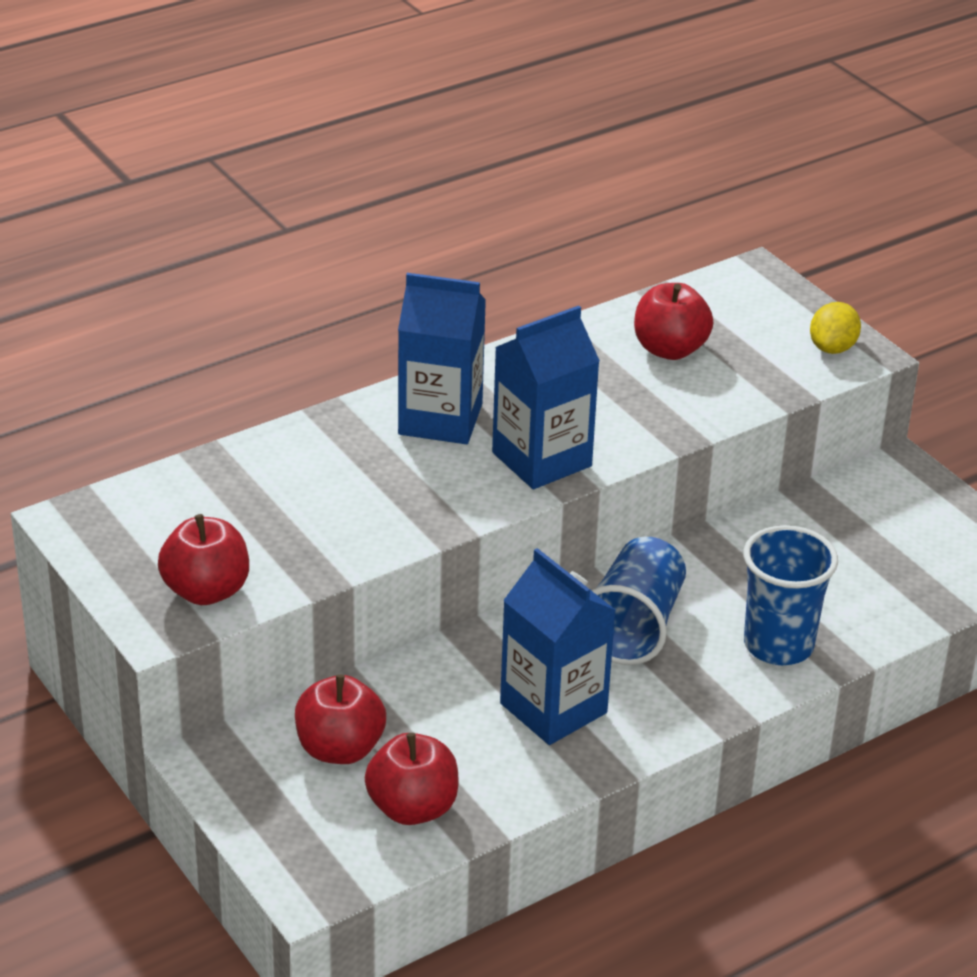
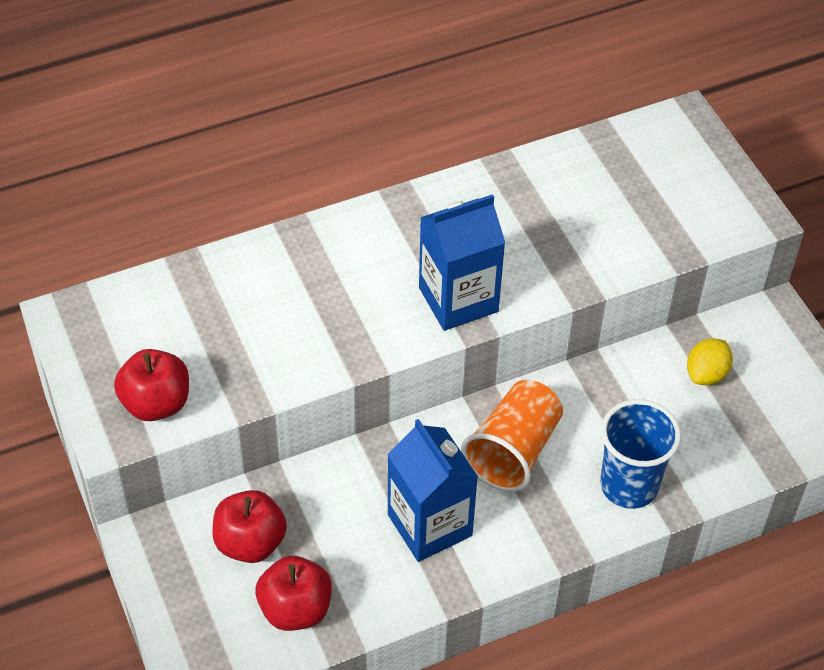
camera: 10 degrees right, 15 degrees up
(440, 419) = (384, 247): blue carton -> none
(633, 627) = (513, 451): blue cup -> orange cup
(670, 349) = (592, 194): red apple -> none
(832, 348) = (732, 208): yellow lemon -> yellow lemon (706, 374)

